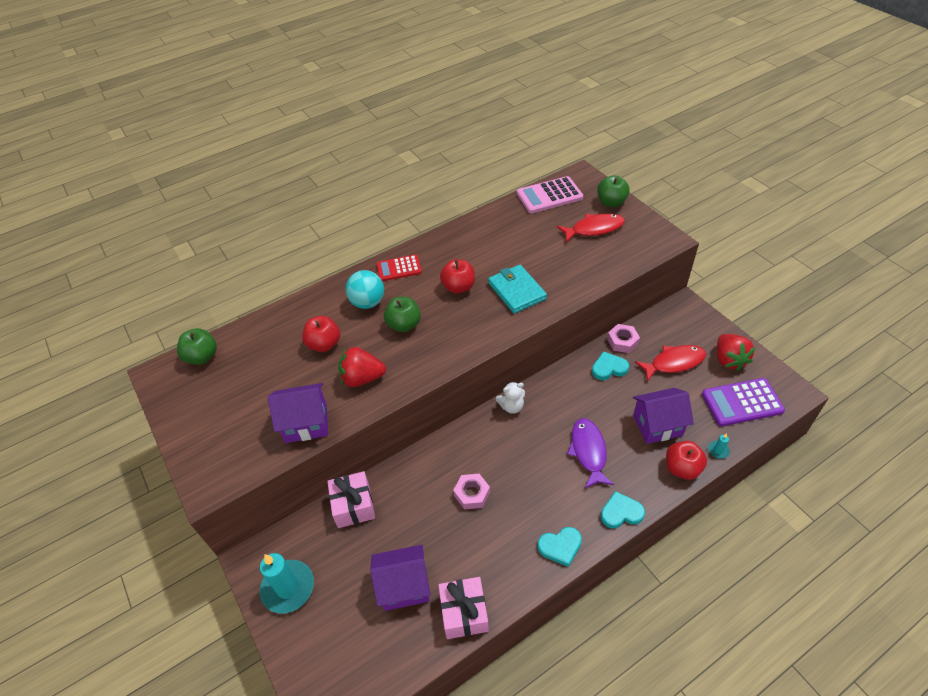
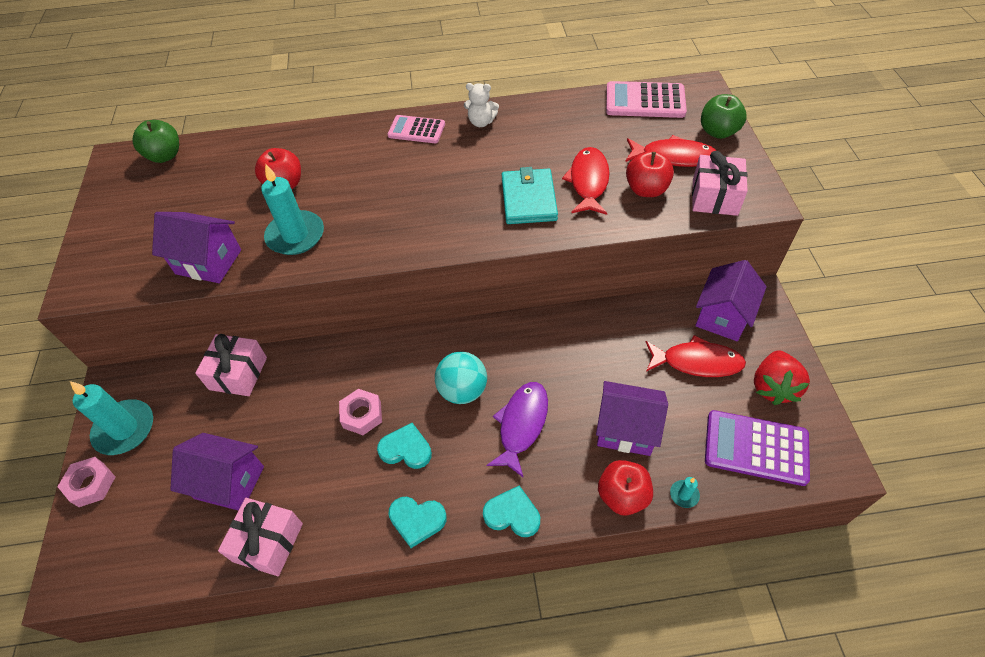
camera: 25 degrees right, 5 degrees up
(362, 378) = (295, 235): red strawberry -> turquoise candle
(368, 302) = (358, 156): turquoise ball -> turquoise ball (462, 390)
(399, 268) = (416, 130): red calculator -> pink calculator
(404, 325) = (378, 193): green apple -> none
(458, 287) = (466, 172): red apple -> red apple (646, 190)
(511, 406) = (468, 336): white teddy bear -> white teddy bear (481, 122)
(549, 265) = (588, 182): none -> red fish
(609, 368) = (610, 336): turquoise heart -> turquoise heart (406, 449)
(622, 341) = (648, 311): pink nut -> pink nut (91, 484)
(637, 247) = (714, 197): none -> pink gift
(671, 326) = (722, 316): none -> purple house

